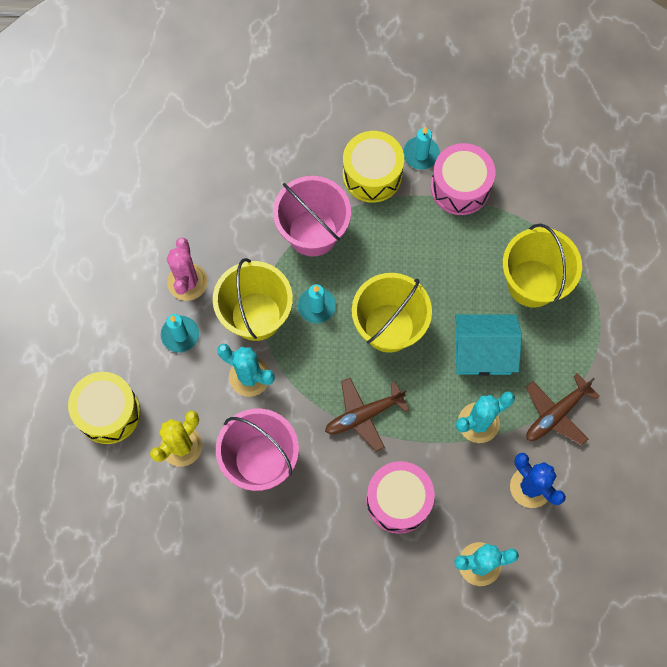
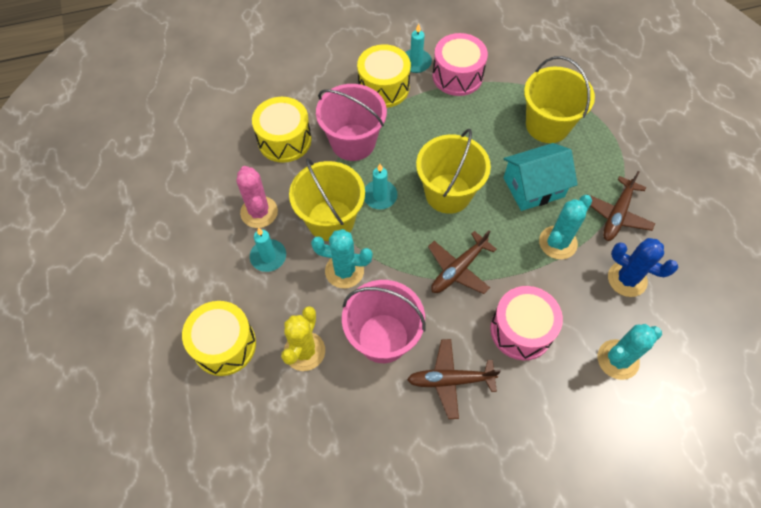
camera: 20 degrees left, 10 degrees down
(241, 205) = (284, 140): none -> yellow drum
(308, 525) = (450, 380): none -> brown plane

